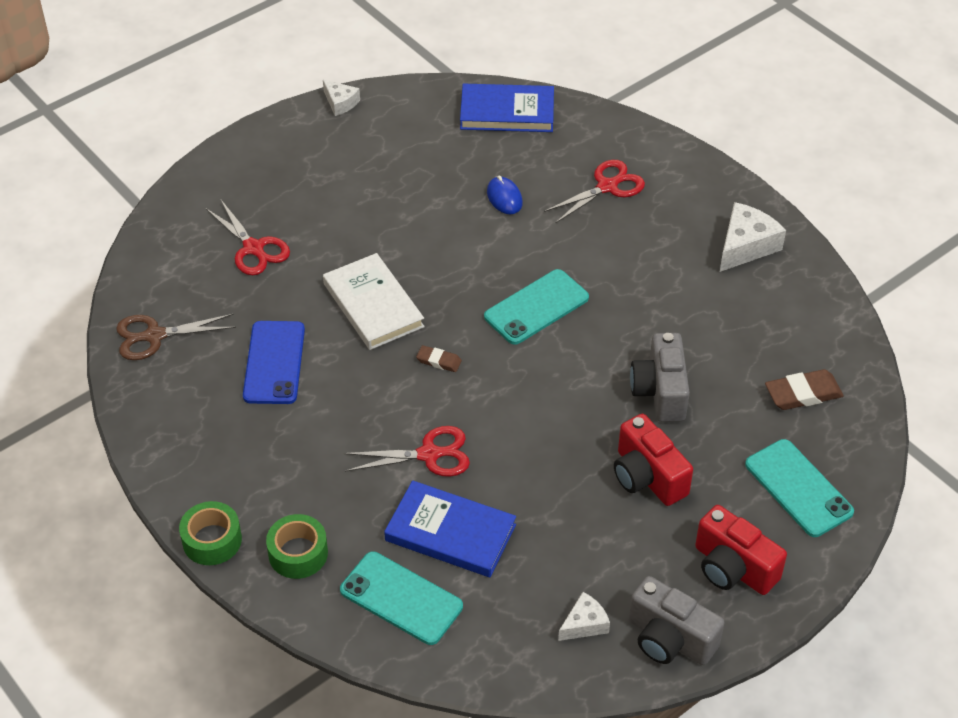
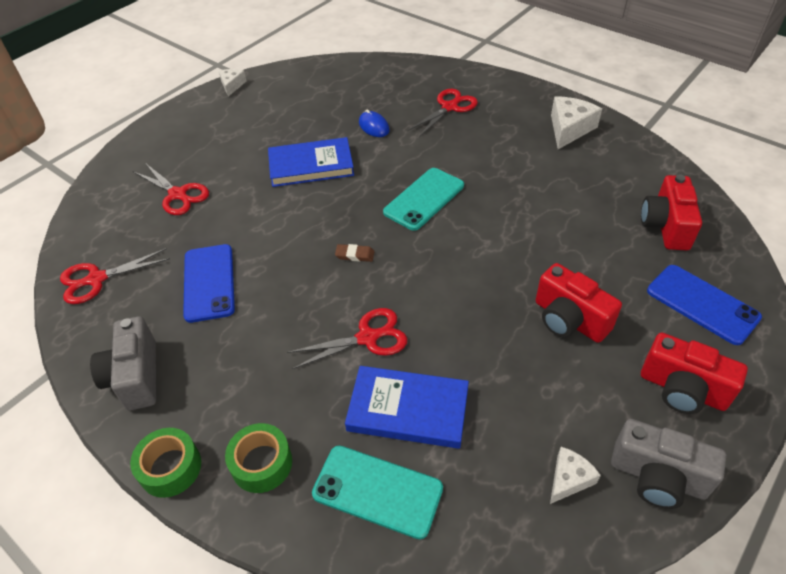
camera: 10 degrees left, 0 degrees up
(153, 336) = (96, 280): brown scissors -> red scissors
(340, 103) = (232, 85): white cheese -> white cheese turned 120 degrees counterclockwise
(373, 305) = (288, 220): white book -> none
(507, 112) = (359, 73): blue book -> blue book (311, 166)
(660, 391) = (550, 246): grey camera -> grey camera (135, 376)
(798, 488) = (702, 304): turquoise phone -> blue phone
(803, 393) = (666, 226): brown eraser -> red camera

